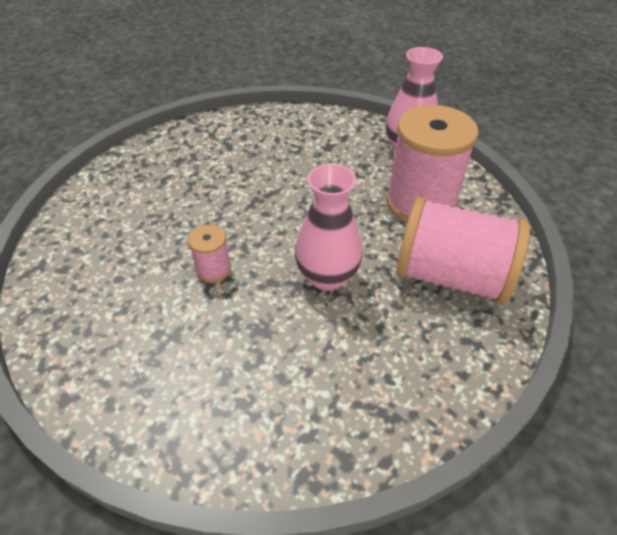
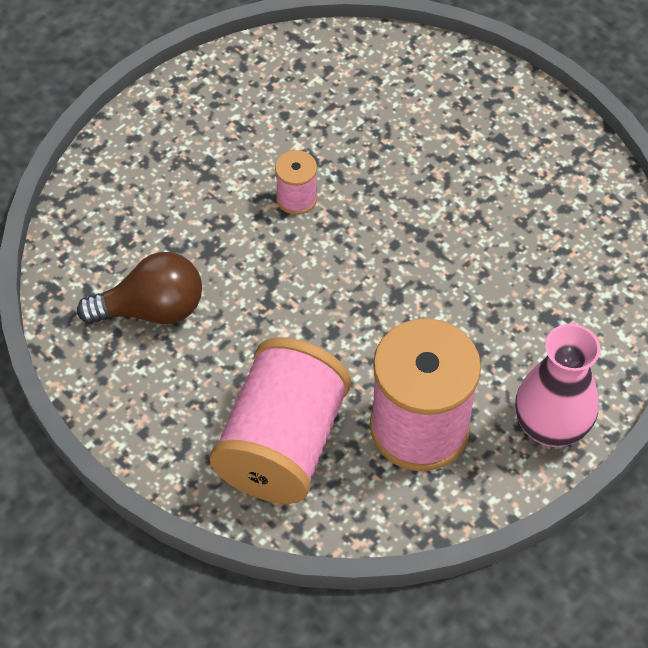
camera: 90 degrees right, 10 degrees up
(327, 276) = (283, 310): pink vase -> none
(329, 374) = (152, 309): none -> brown light bulb

